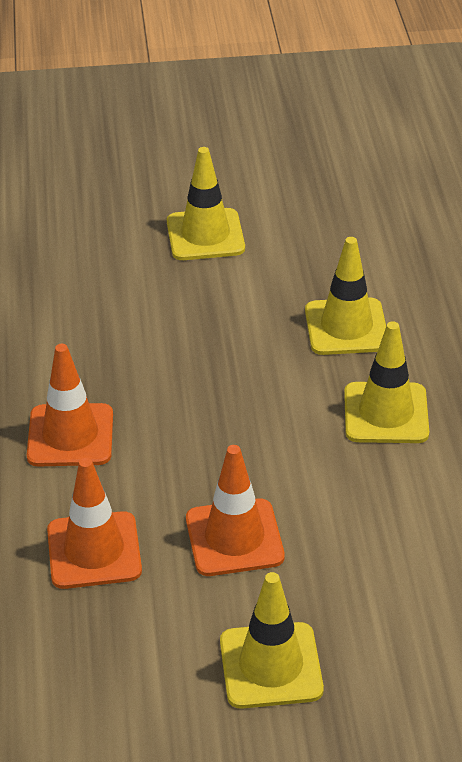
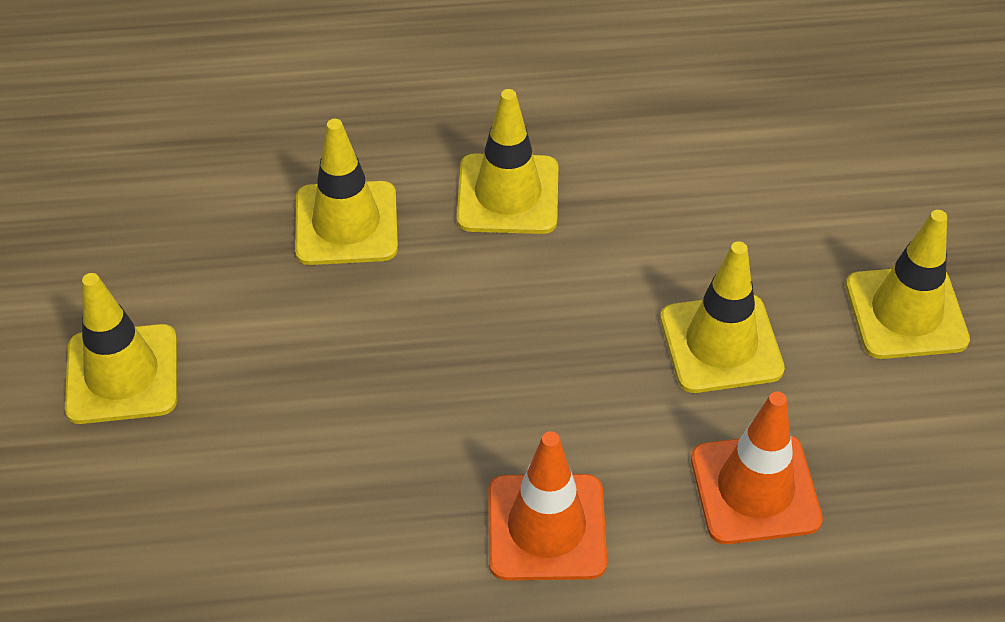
camera: 90 degrees left, 10 degrees up
(234, 538) = (721, 344): orange traffic cone -> yellow traffic cone

